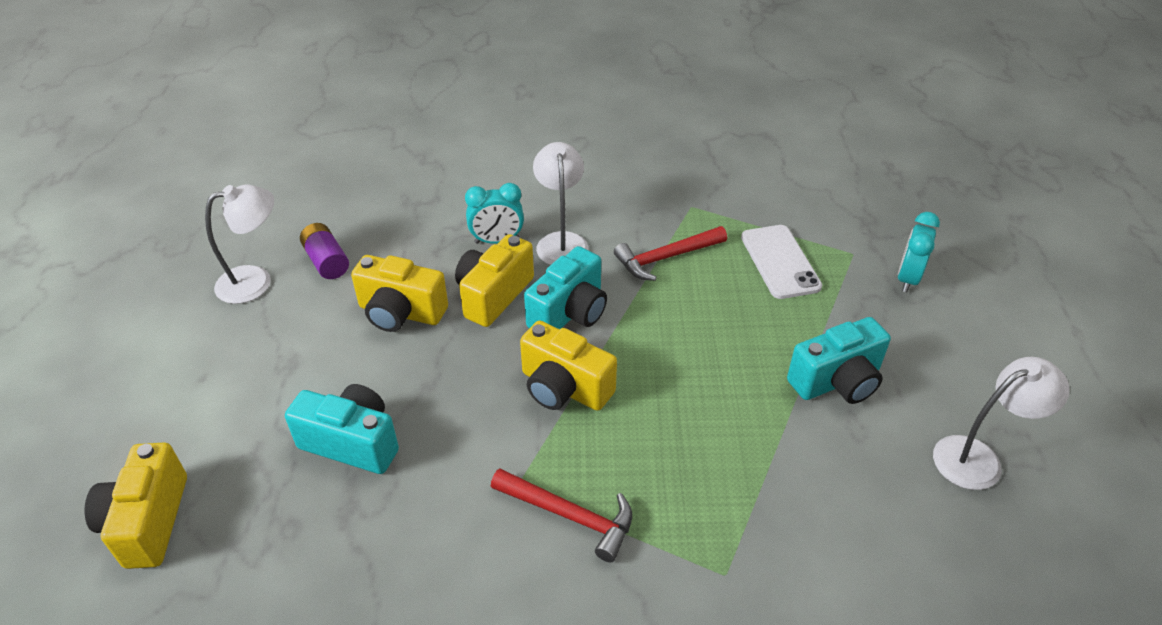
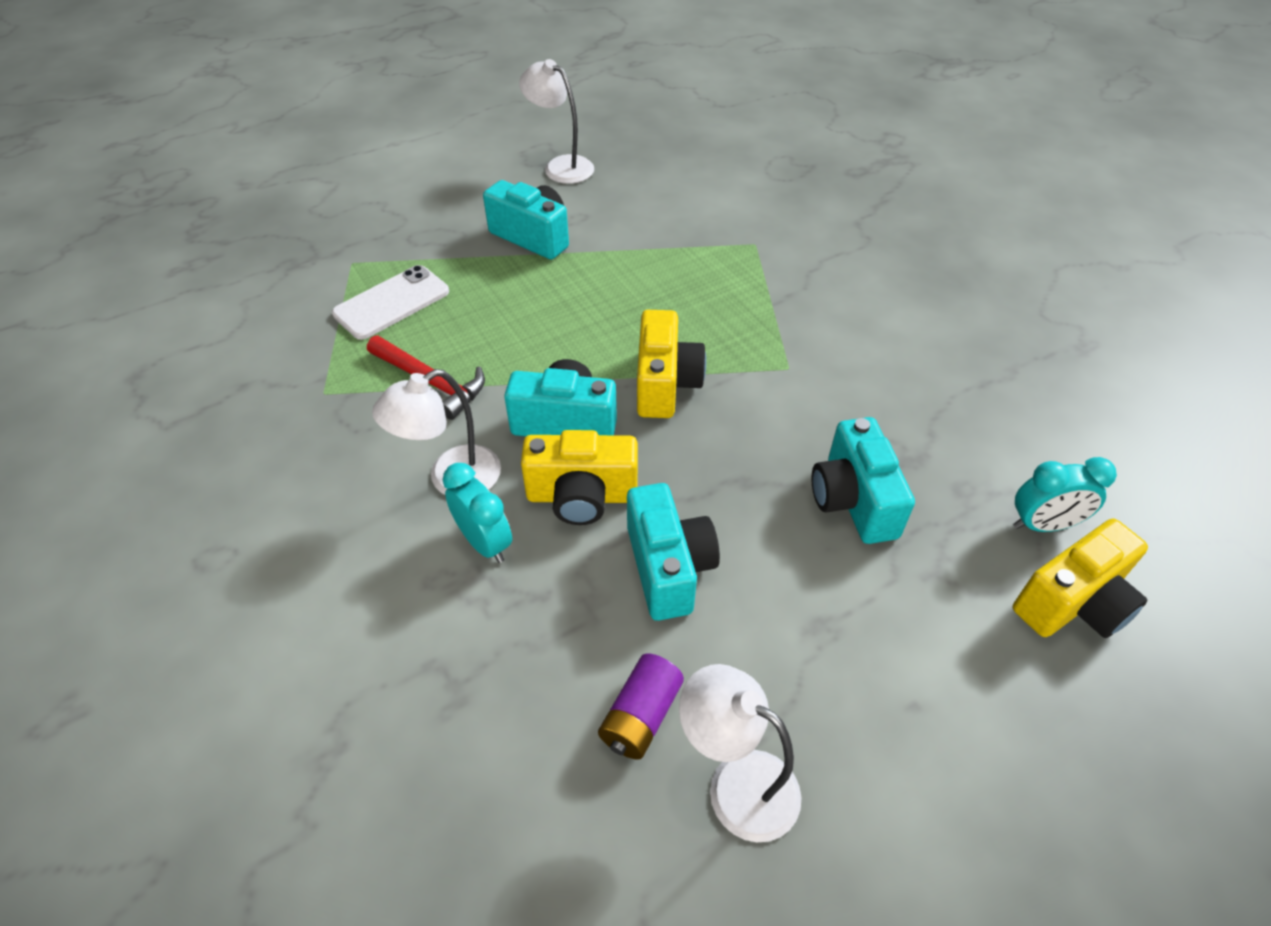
camera: 120 degrees left, 5 degrees up
(401, 313) = (668, 567): yellow camera -> turquoise camera
(570, 516) = (784, 328): red hammer -> none
(907, 278) = (373, 226): turquoise clock -> turquoise clock (1042, 524)

